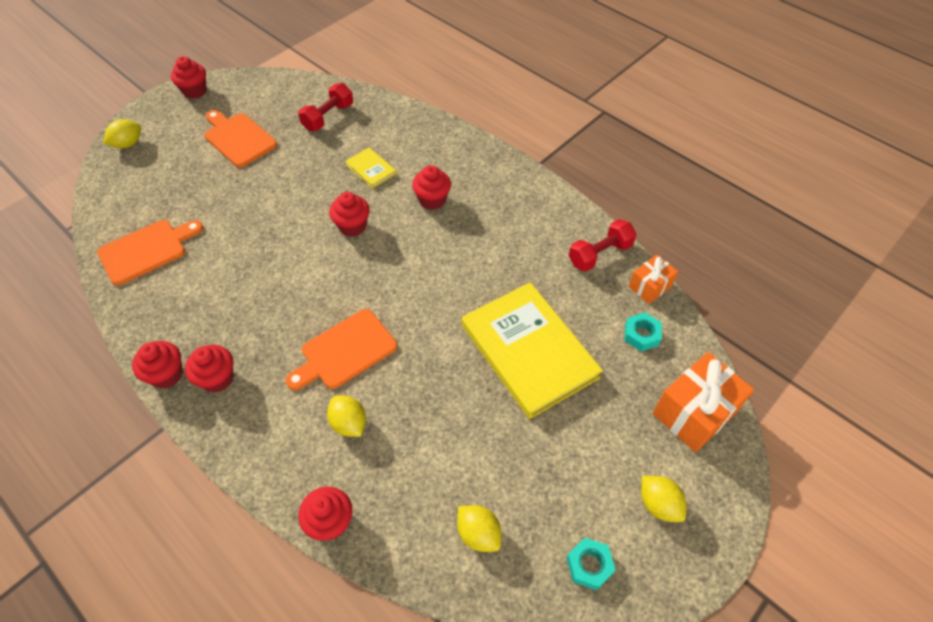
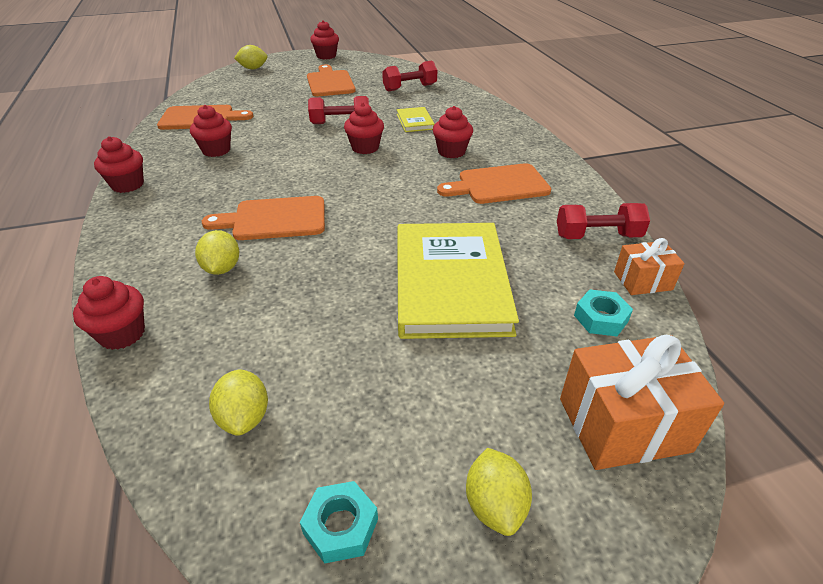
camera: 30 degrees right, 15 degrees down
(217, 378) = (158, 200): red cupcake -> red cupcake (216, 150)
(301, 200) = (340, 123): none -> red dumbbell
(497, 227) = (498, 185): none -> orange cutting board

